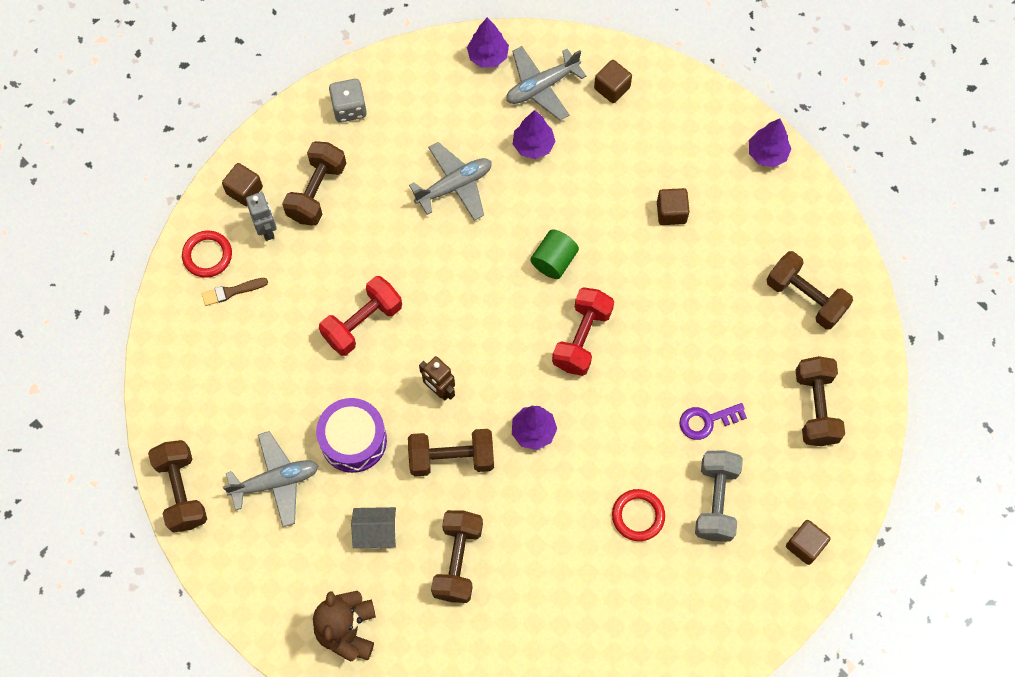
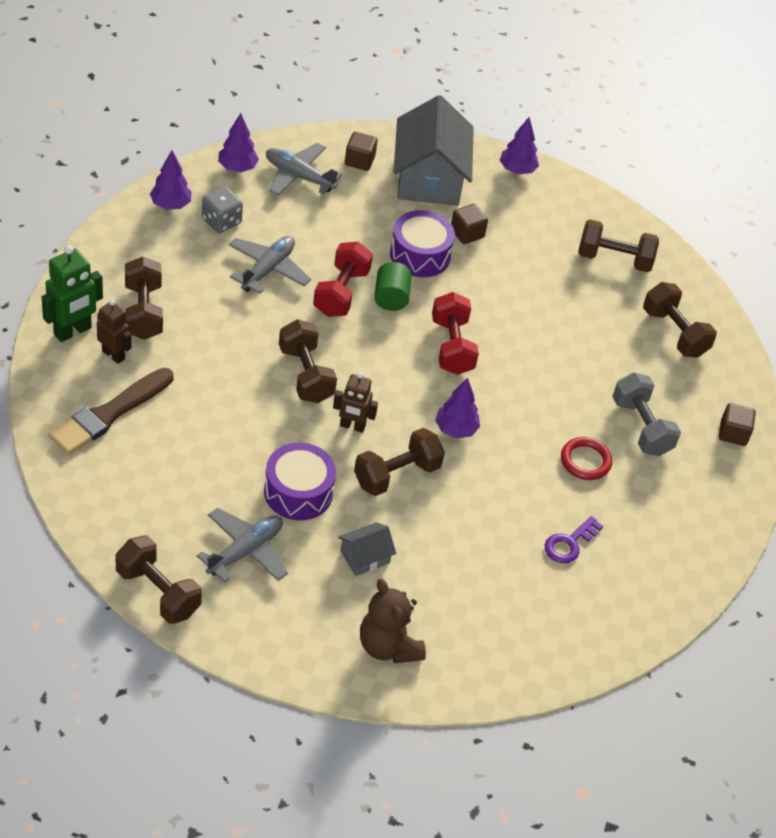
camera: 35 degrees left, 20 degrees down
(207, 255) = (67, 393): red ring -> none
(232, 291) = (109, 414): brown brush -> brown brush, size x2.11
(244, 190) = (73, 331): brown cube -> green robot
(267, 229) = (113, 355): grey robot -> brown robot
(349, 108) = (134, 240): grey dice -> grey dice (221, 221)
(362, 323) = (249, 398): red dumbbell -> red dumbbell (341, 292)
(457, 560) = (453, 552): brown dumbbell -> brown dumbbell (305, 374)
(533, 145) = (318, 220): purple tree -> purple tree (170, 205)
(542, 86) = (299, 176): grey plane -> grey plane turned 90 degrees clockwise
(610, 221) = (420, 255): none -> purple drum
(670, 132) = (429, 178): none -> grey house
(707, 421) = (595, 372): purple key -> purple key (569, 543)

